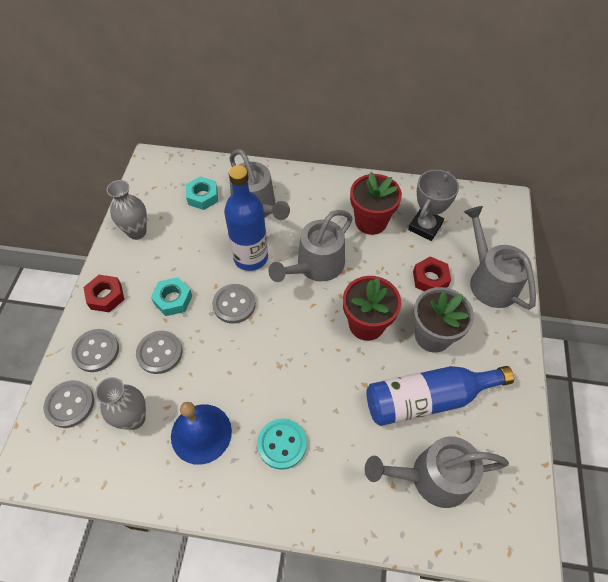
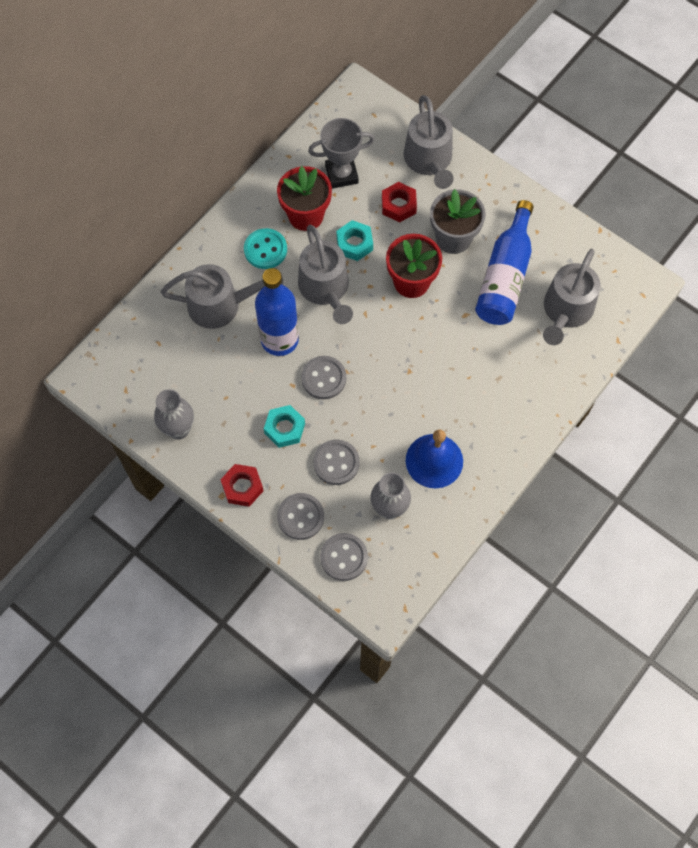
camera: 60 degrees left, 10 degrees up
(202, 196) = (172, 348): turquoise nut -> turquoise nut (354, 243)
(282, 444) = (479, 403): turquoise button -> turquoise button (265, 250)
(425, 227) = (341, 174): grey trophy -> grey trophy turned 75 degrees counterclockwise
(489, 280) = (429, 161): grey watering can -> grey watering can turned 105 degrees counterclockwise

